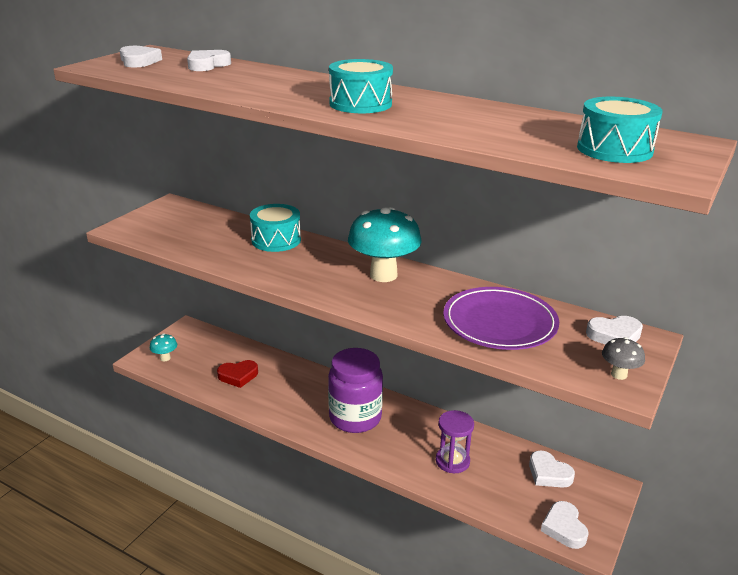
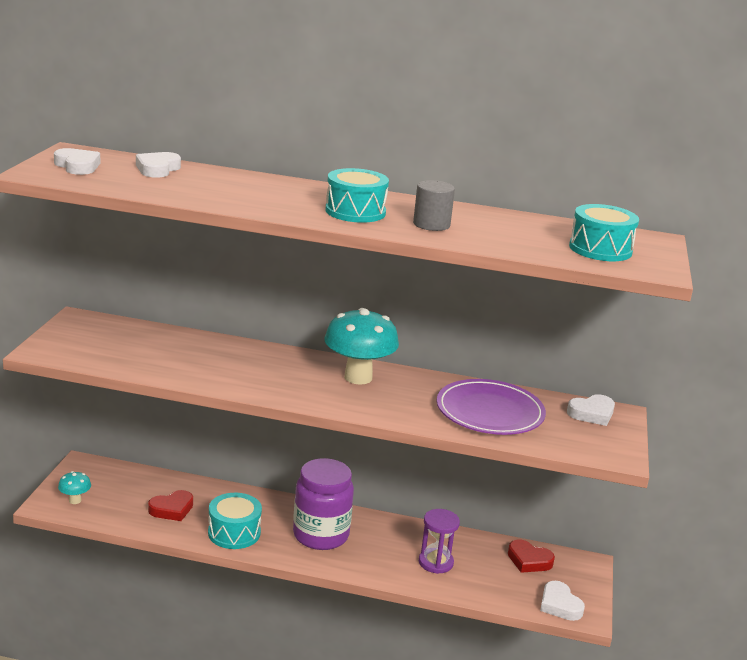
camera: 20 degrees left, 5 degrees down
(276, 240) = (226, 350): turquoise drum -> turquoise drum (234, 533)
(432, 118) = (431, 224): none -> grey cylinder
(548, 473) = (529, 560): white heart -> red heart
(619, 374) = (609, 446): grey mushroom -> none

